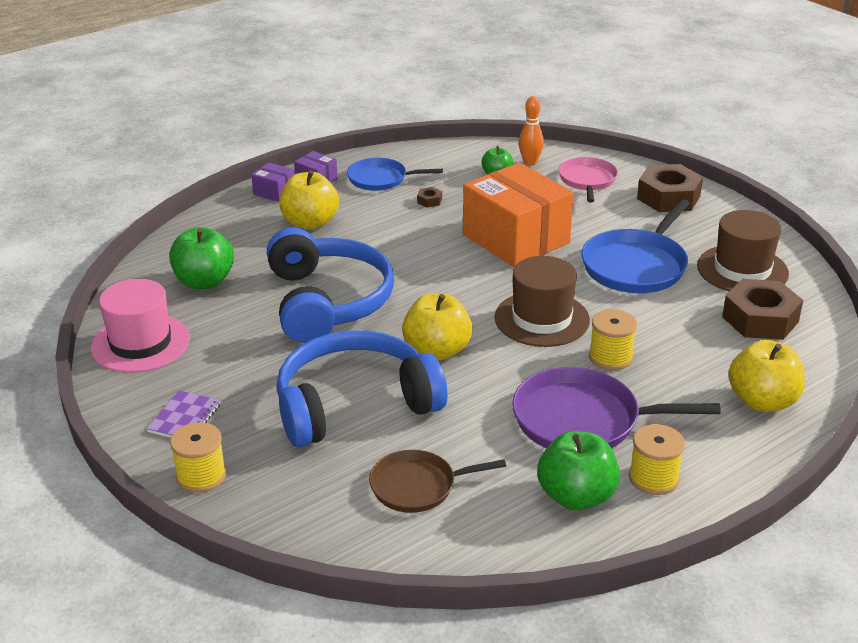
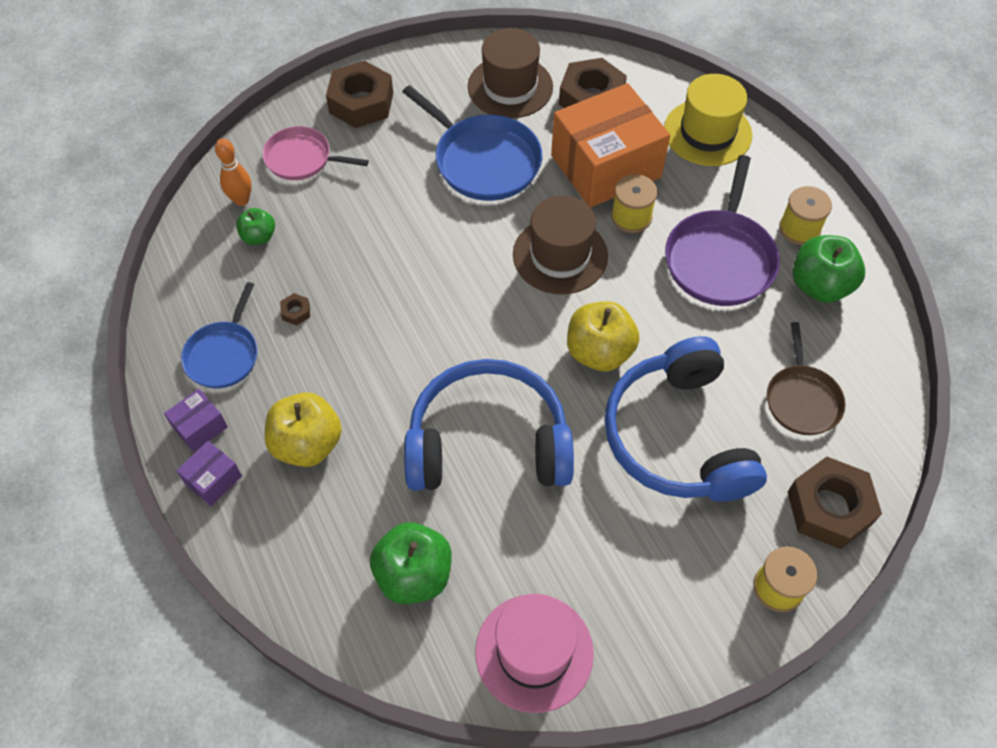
camera: 80 degrees left, 25 degrees up
(184, 418) = (683, 603): purple notebook -> none
(290, 509) = (829, 508): none -> brown nut
(516, 239) = (405, 246): orange box -> orange box (605, 166)
(762, 401) = (707, 132): yellow apple -> yellow hat

